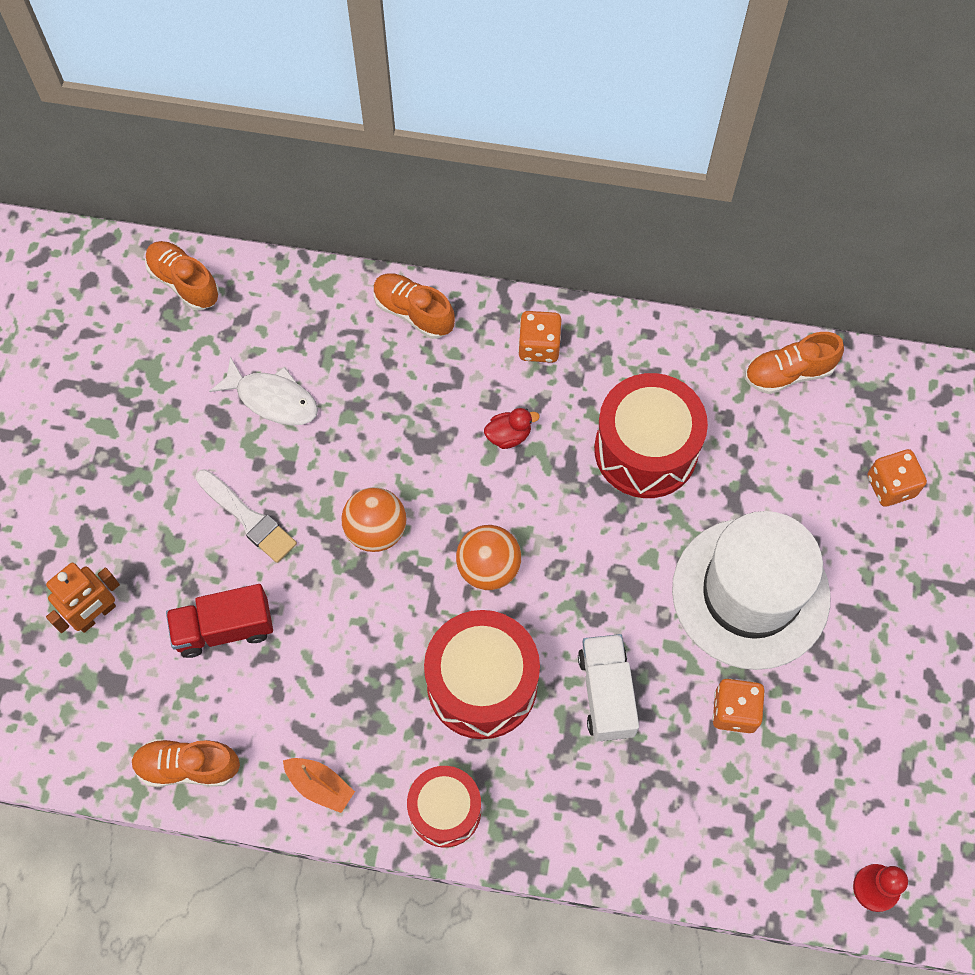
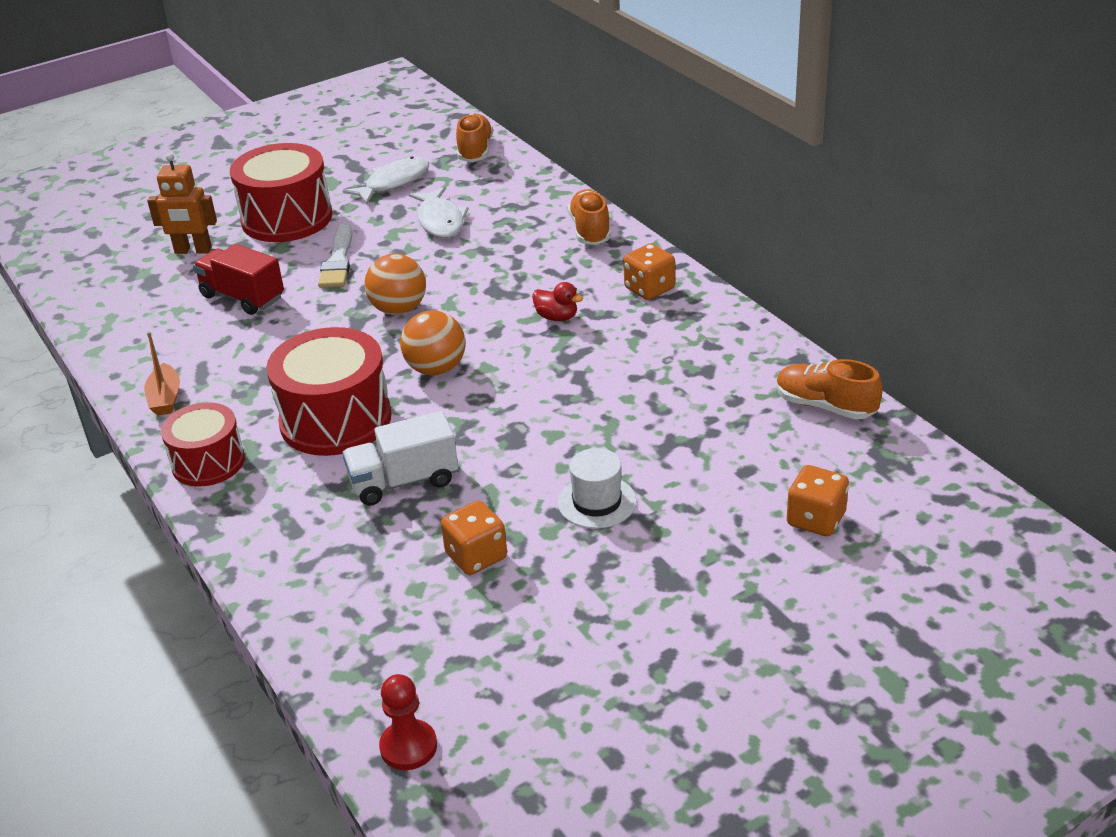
camera: 50 degrees right, 30 degrees down
(164, 382) = (394, 183): none -> white fish
(188, 766) = (120, 340): orange shoe -> none
(606, 694) = (404, 481): white truck -> white truck turned 150 degrees counterclockwise
(646, 450) = (642, 380): red drum -> red drum (287, 218)
(750, 593) = (597, 502): white hat -> white hat, size x0.44

